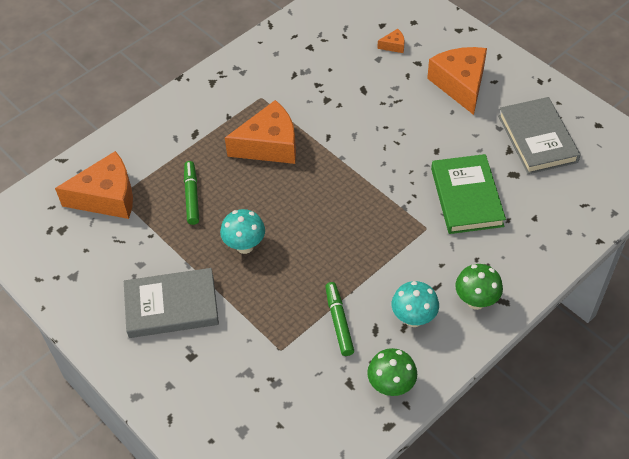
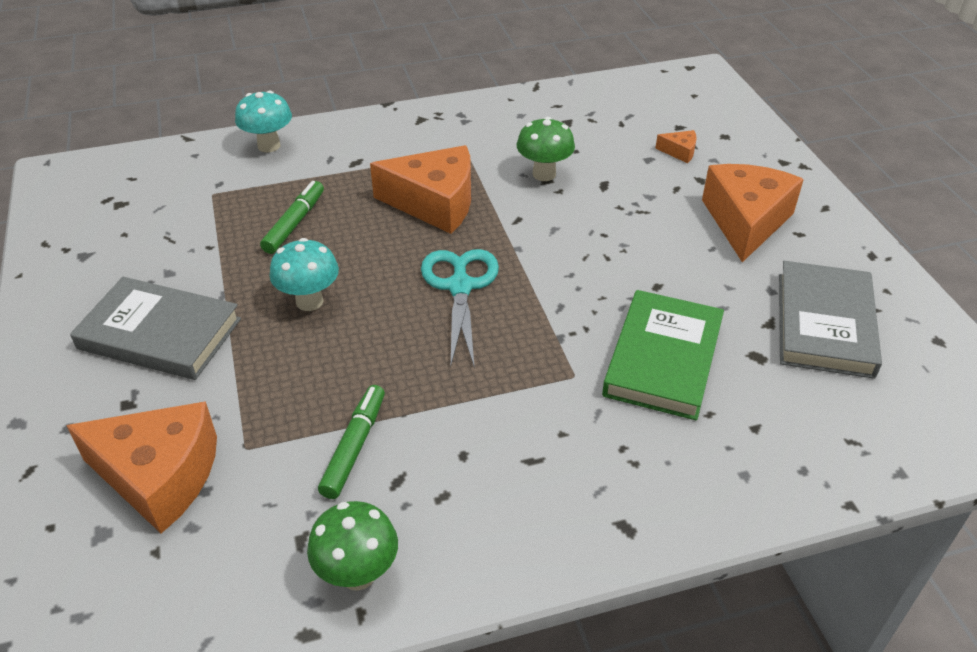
camera: 25 degrees right, 10 degrees down
(107, 197) = (199, 190): orange cheese -> orange cheese (159, 476)
(326, 198) = (460, 287): none -> turquoise scissors
(413, 318) = (465, 490): turquoise mushroom -> turquoise mushroom (269, 146)
(476, 301) = (581, 508): green mushroom -> green mushroom (544, 174)

